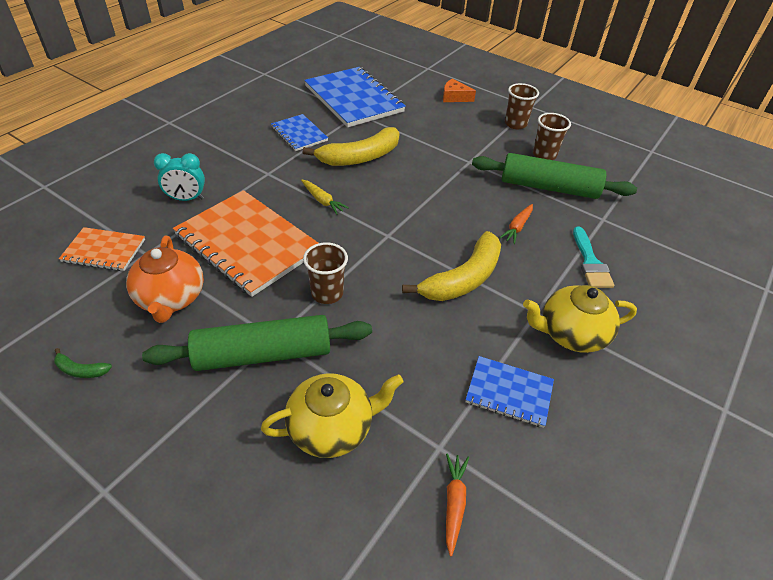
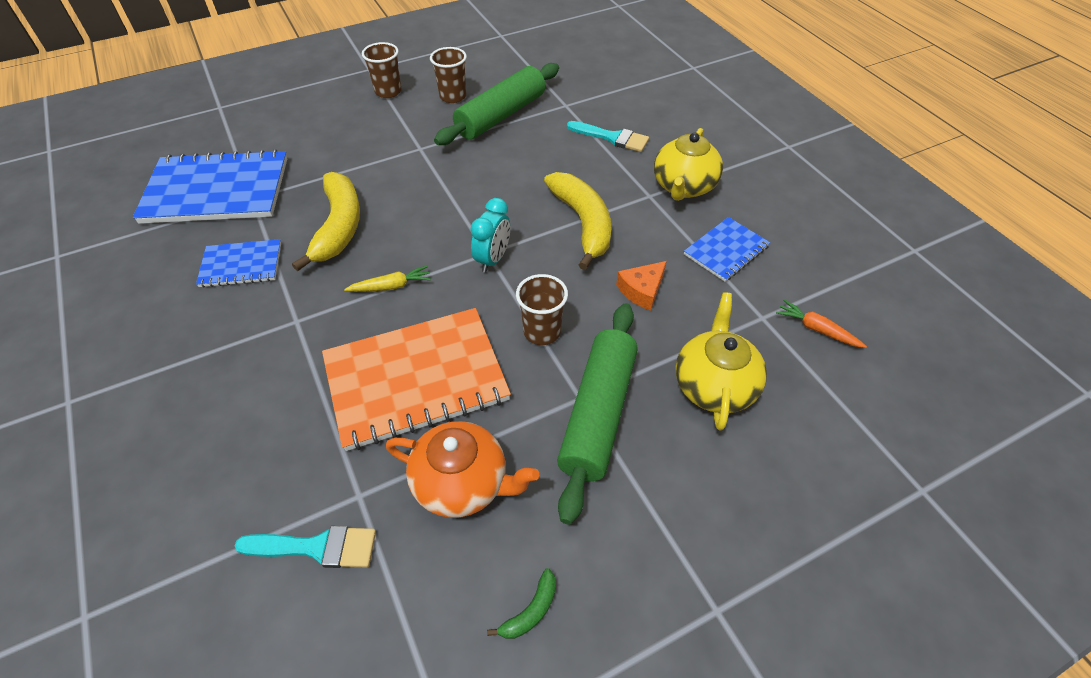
camera: 60 degrees left, 5 degrees up
(104, 251) = (317, 547): orange notebook -> turquoise brush
(186, 199) = (278, 422): turquoise clock -> turquoise clock (493, 259)
(454, 97) = (299, 111): orange cheese -> orange cheese (642, 290)
(517, 227) = (540, 159): orange carrot -> none

